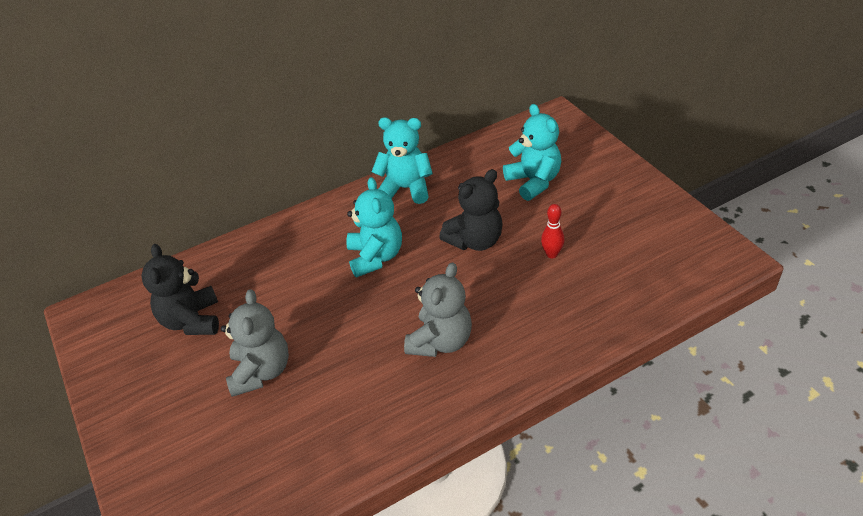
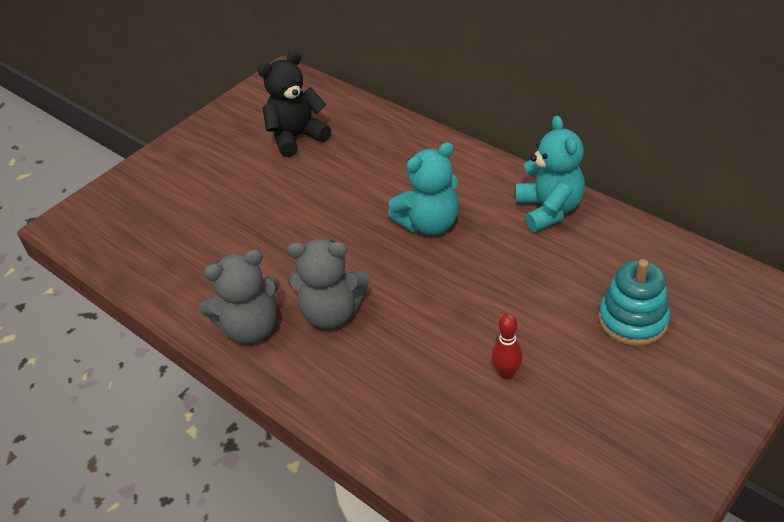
camera: 70 degrees right, 0 degrees up
(261, 371) = (254, 201): grey teddy bear -> grey teddy bear (250, 328)
(475, 241) = (494, 295): black teddy bear -> none
(533, 182) = (632, 320): turquoise teddy bear -> turquoise stacking toy

